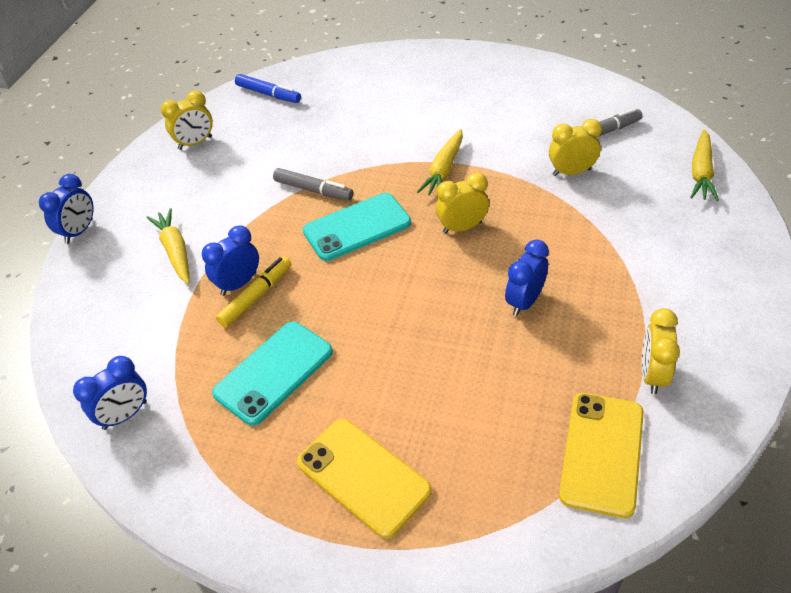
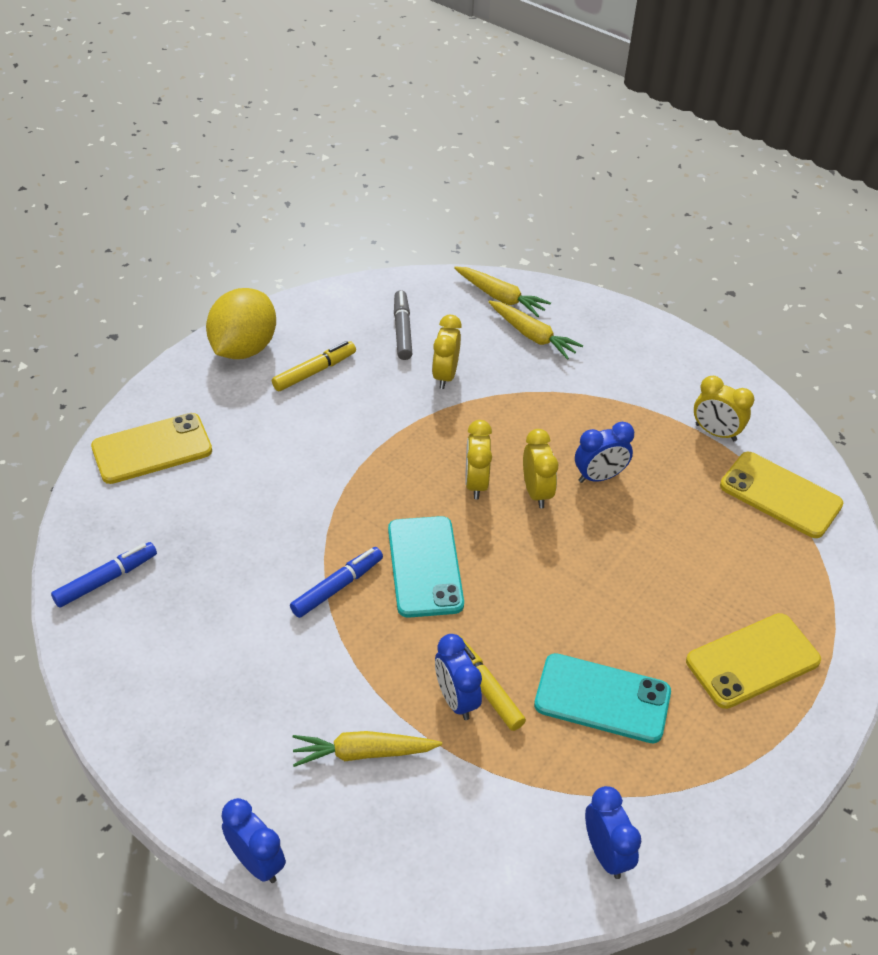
camera: 75 degrees left, 0 degrees up
(195, 143) = (154, 686): yellow clock -> yellow clock (536, 492)
(274, 372) = (602, 698): turquoise phone -> turquoise phone turned 45 degrees counterclockwise
(313, 190) = (337, 587): grey marker -> blue marker
(387, 69) = (152, 449): none -> yellow phone
(444, 170) = (378, 465): yellow carrot -> yellow carrot (533, 336)
(512, 69) = (244, 348): none -> yellow lemon
(517, 107) = (314, 371): none -> yellow marker
(525, 302) = (599, 476): blue clock -> blue clock turned 75 degrees counterclockwise

